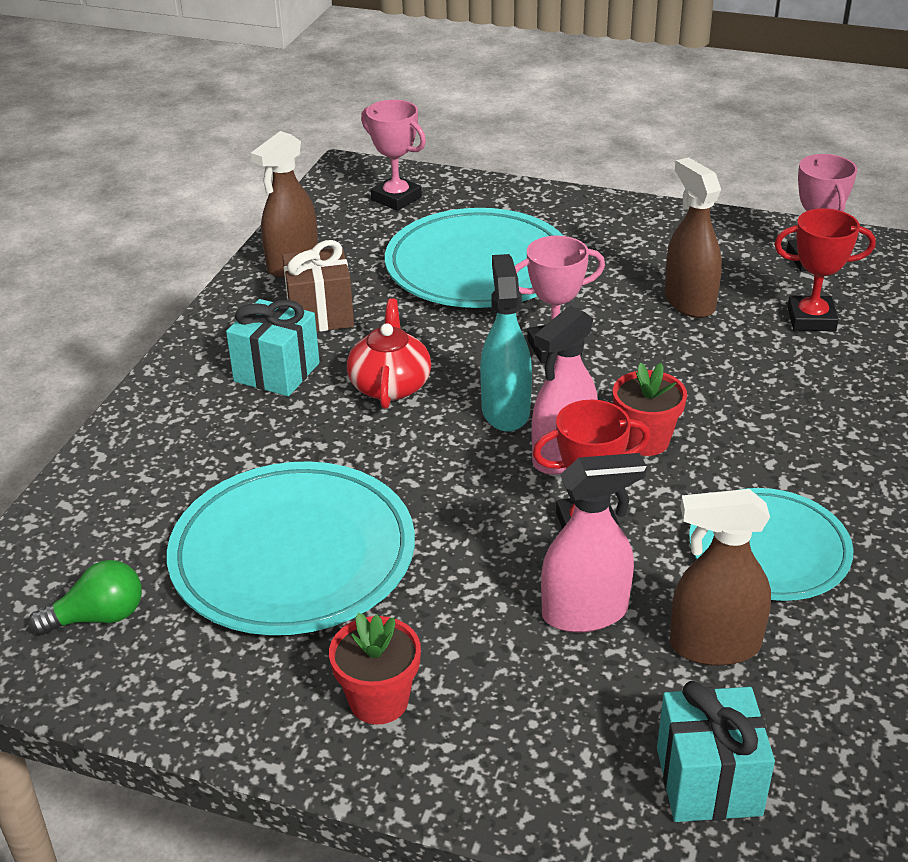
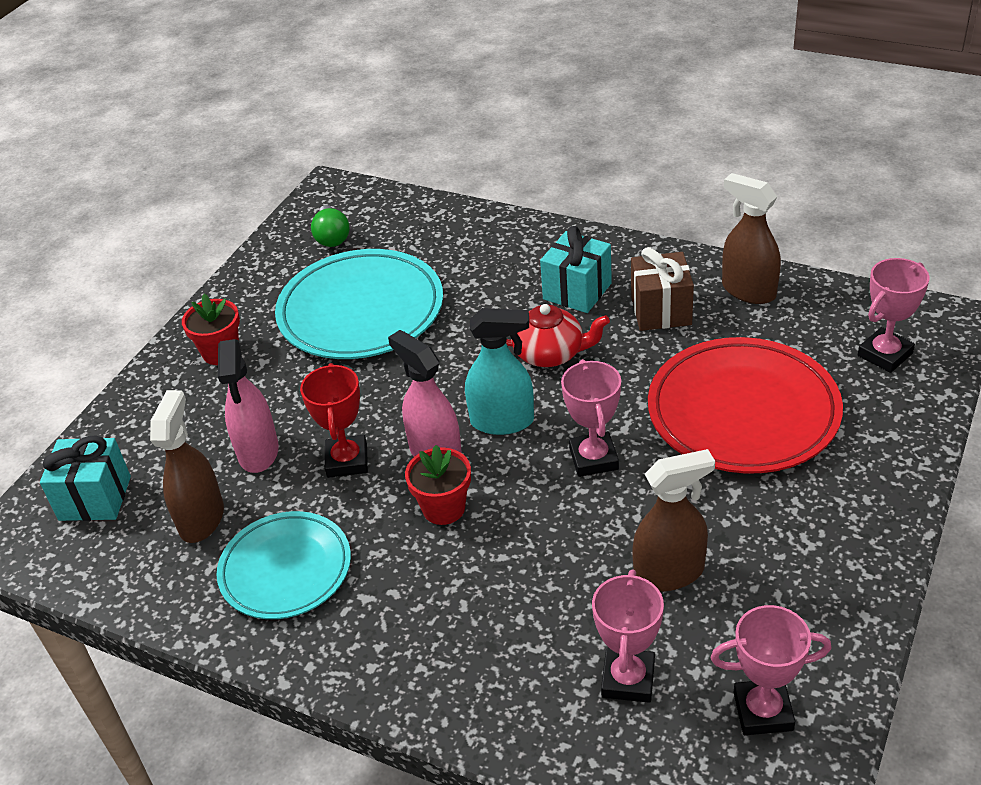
camera: 100 degrees right, 5 degrees up
(478, 267) = (743, 412): turquoise plate -> red plate
(811, 319) = (628, 679): red trophy -> pink trophy

